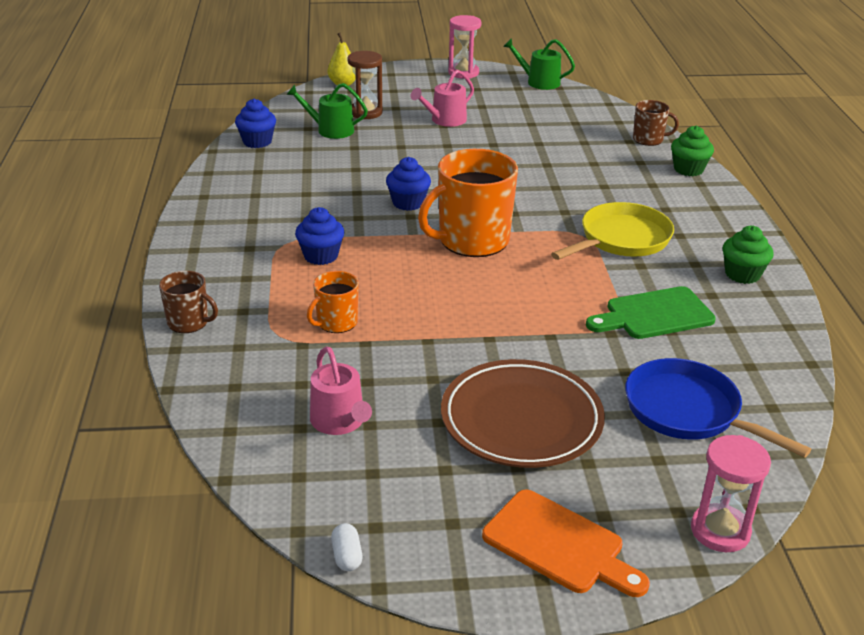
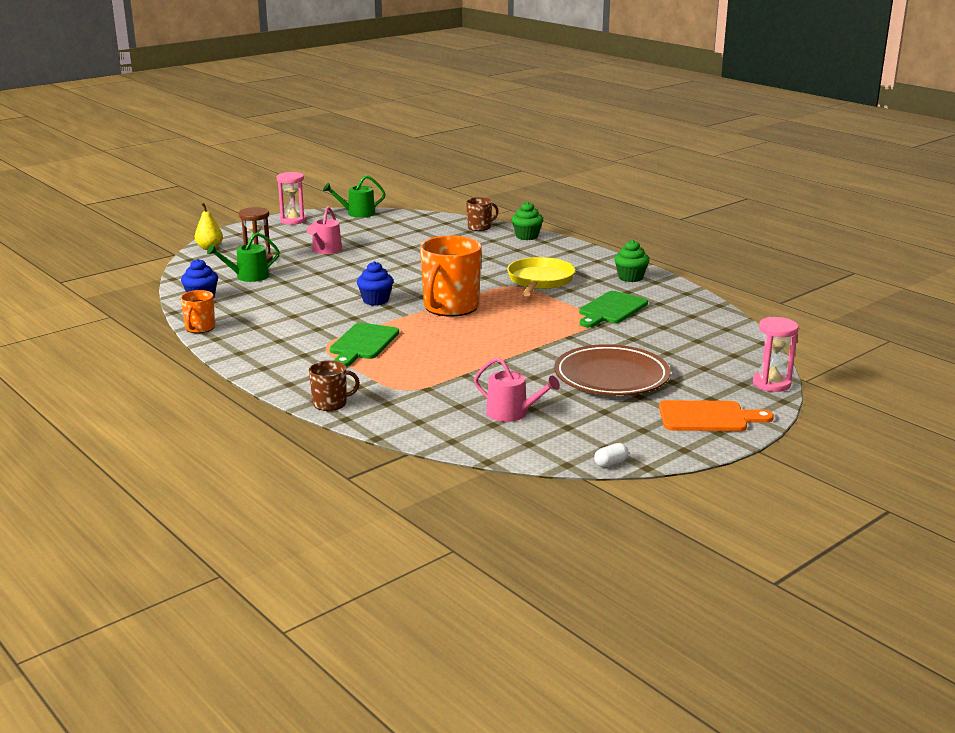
camera: 35 degrees left, 10 degrees down
(321, 256) = (363, 344): blue cupcake -> green cutting board
(336, 322) = (431, 372): orange mug -> orange mug (199, 328)
(347, 556) = (610, 463): white capsule -> white capsule turned 75 degrees counterclockwise
(688, 412) = (690, 344): blue pan -> none

